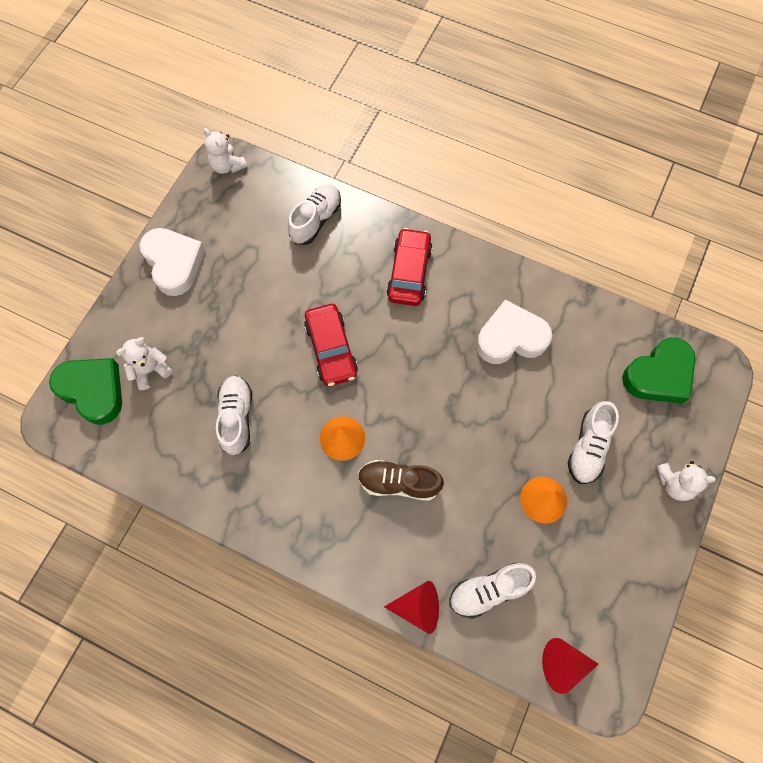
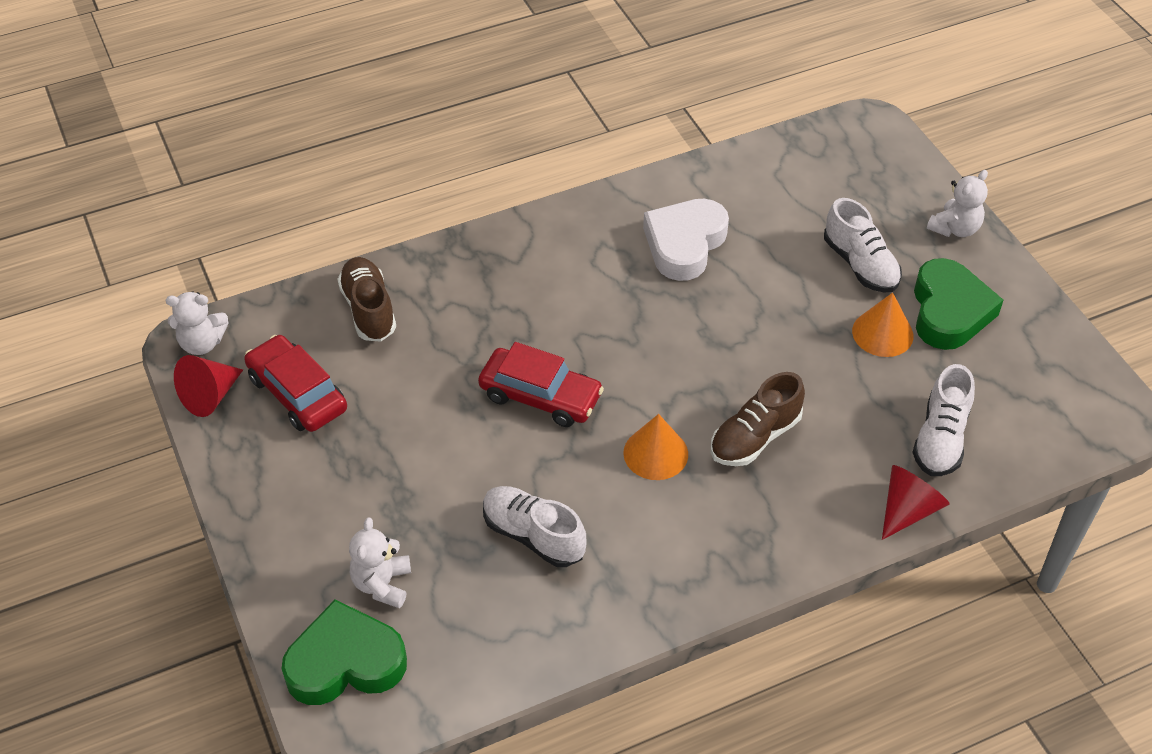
camera: 50 degrees left, 20 degrees down
(174, 263) = (268, 473): white heart -> none
(315, 220) = (369, 310): white shoe -> brown shoe
(409, 272) = (523, 274): red car -> red car (297, 393)
(563, 664) = (1065, 430): red cone -> red cone (210, 396)
(659, 375) = (835, 166): green heart -> green heart (949, 311)

